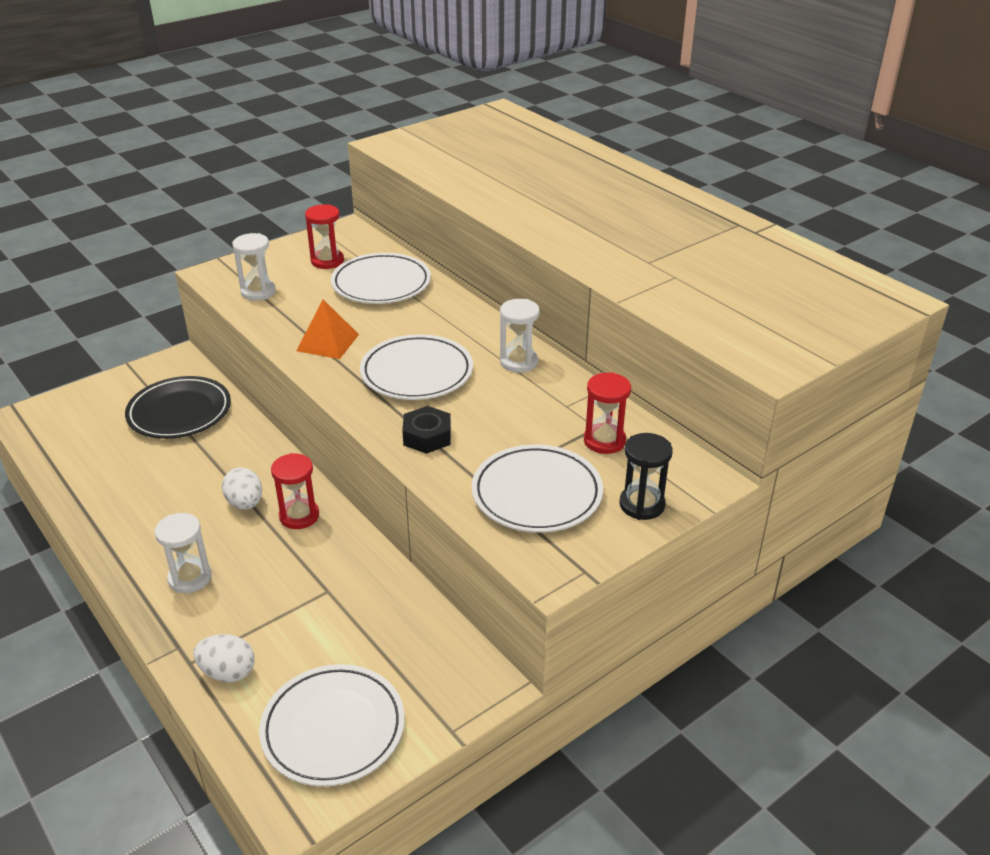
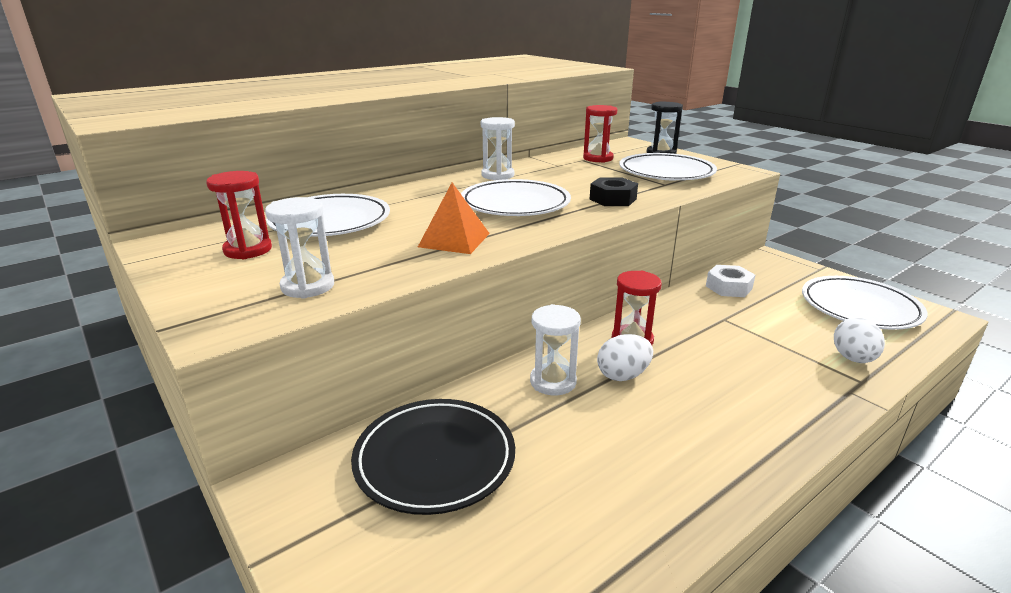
camera: 90 degrees left, 10 degrees down
(190, 578) = (756, 398): white hourglass -> white hourglass (553, 382)
(402, 614) = (728, 287): none -> white nut

